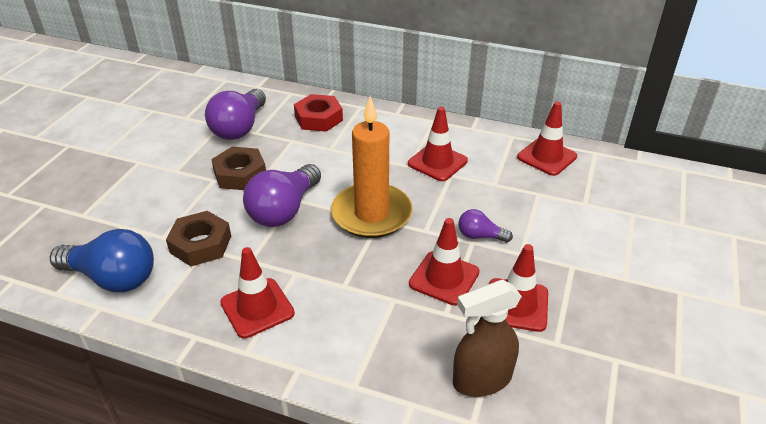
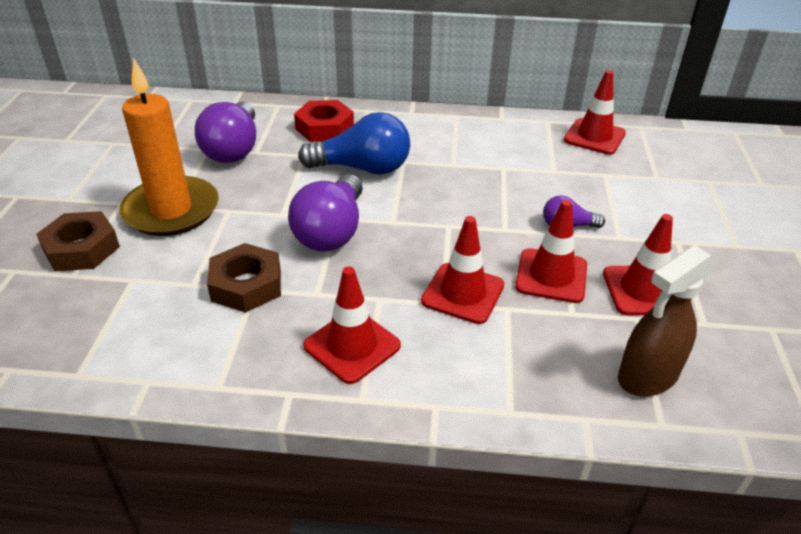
camera: 15 degrees left, 0 degrees up
(113, 278) = (149, 343): blue light bulb -> blue light bulb (363, 168)
(240, 174) = (258, 199): brown nut -> brown nut (81, 249)
(371, 214) = (436, 221): orange candle -> orange candle (171, 210)
(437, 162) = (482, 157): red traffic cone -> red traffic cone (463, 293)

